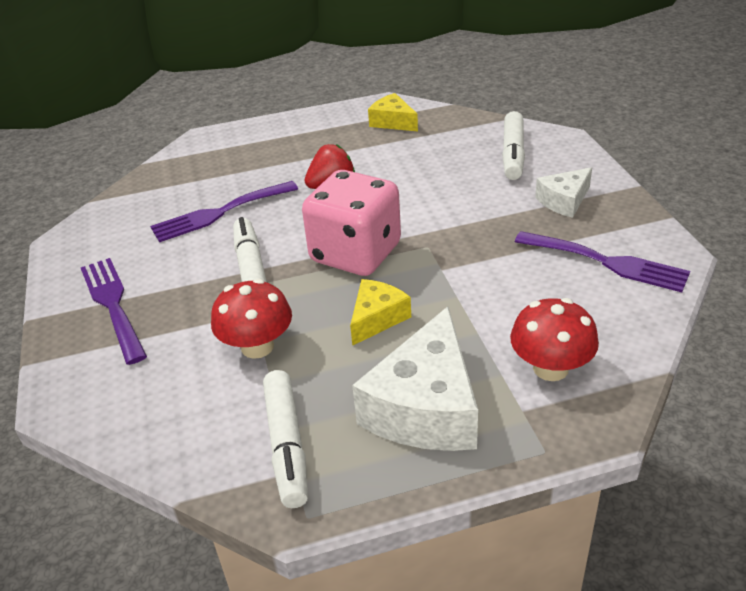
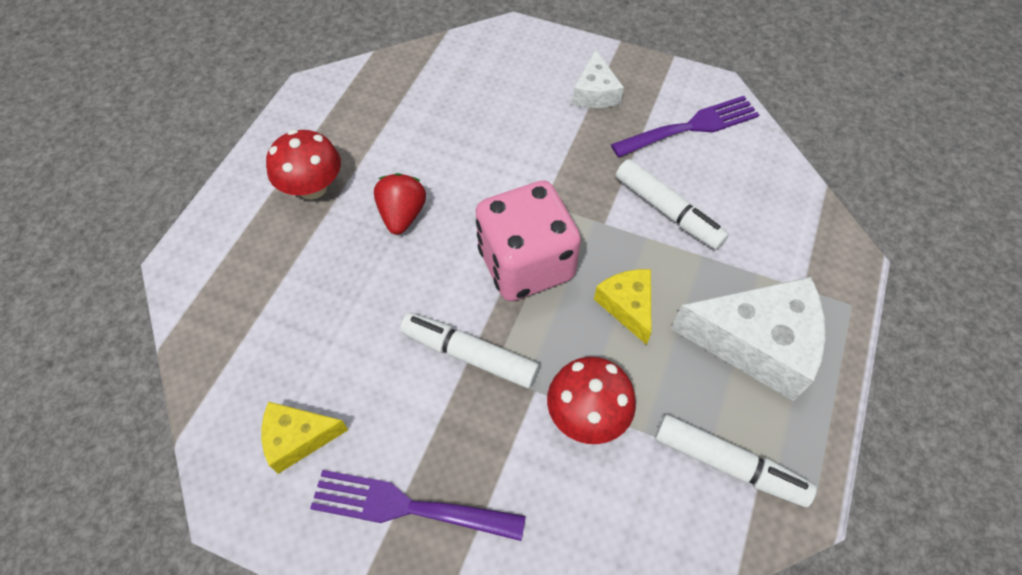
camera: 55 degrees left, 20 degrees up
(219, 213) = (346, 328): purple fork -> none
(392, 122) = (351, 106): yellow cheese -> yellow cheese (298, 438)
(426, 407) = (757, 343): white cheese -> white cheese turned 45 degrees counterclockwise
(513, 154) = (498, 72): white marker -> white marker (667, 211)
(550, 368) = (775, 242): red mushroom -> red mushroom (312, 187)

